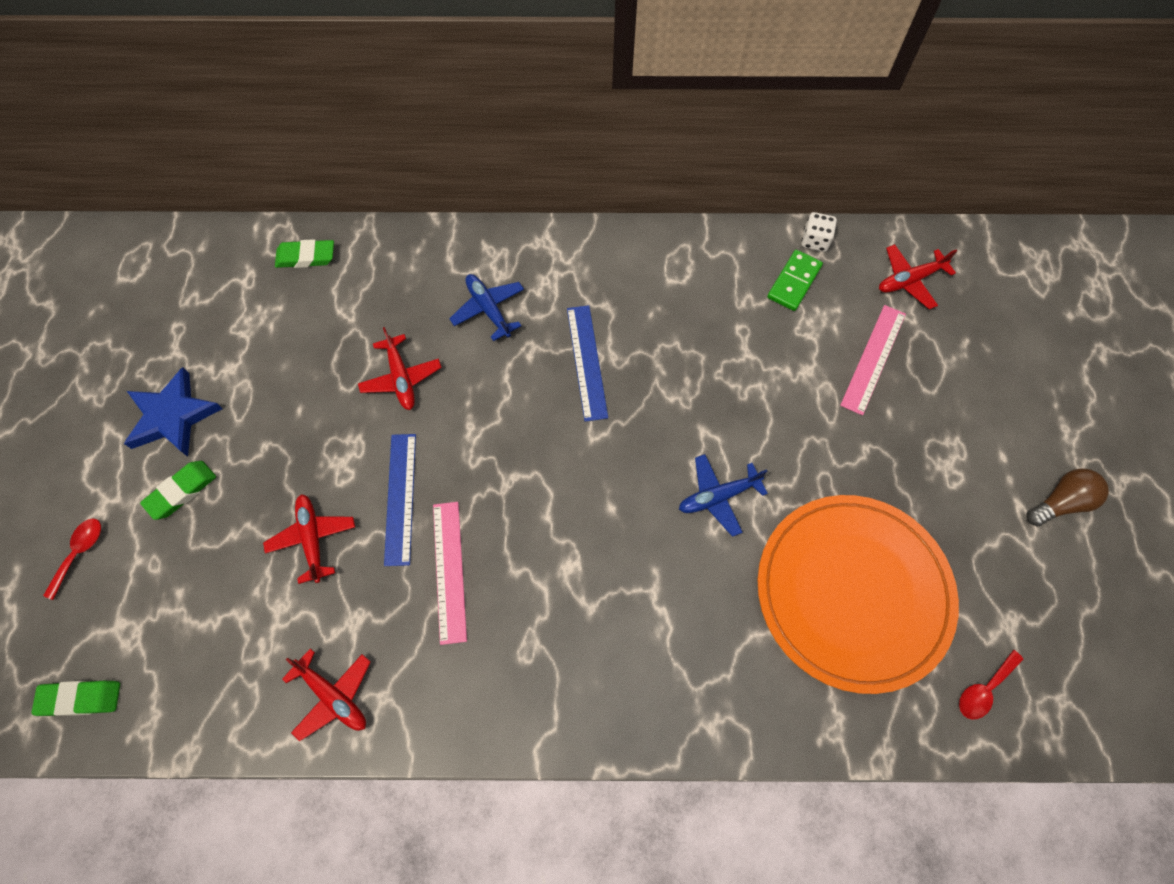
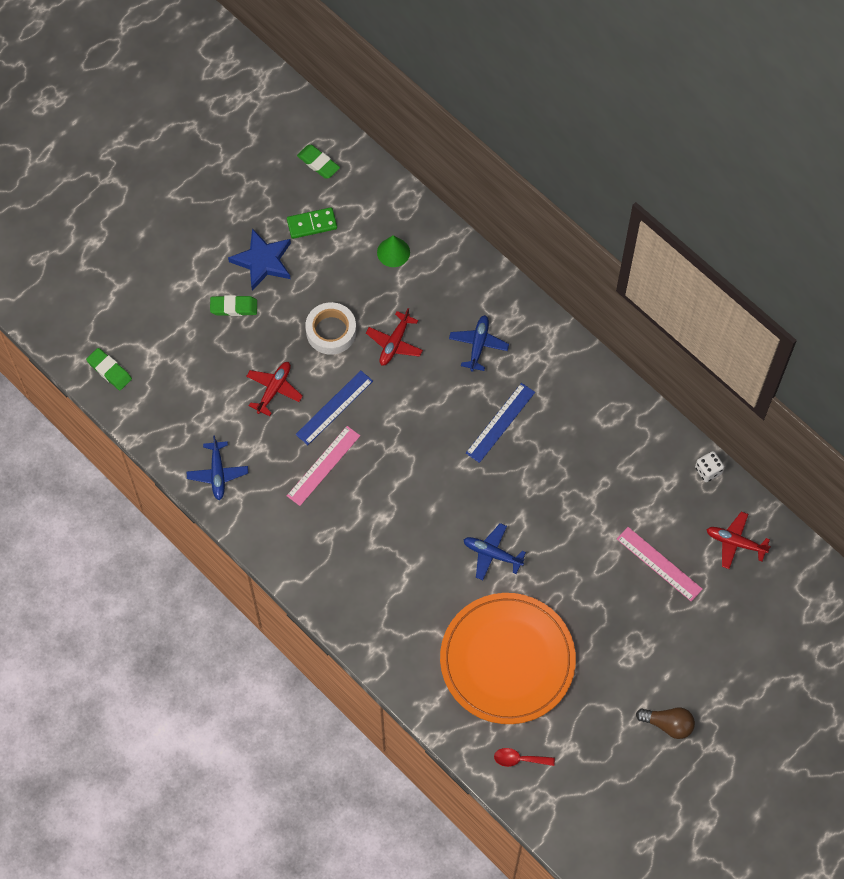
camera: 45 degrees right, 0 degrees up
(79, 553) = (162, 297): red spoon -> none
(306, 257) = (410, 225): green eraser -> green eraser (318, 163)
(313, 294) = (393, 252): none -> green cone
(320, 423) = (331, 331): none -> white tape
(333, 696) = (218, 473): red plane -> blue plane
(794, 282) = (666, 482): green domino -> green domino (312, 224)
(873, 358) = (659, 564): pink ruler -> pink ruler turned 60 degrees clockwise

